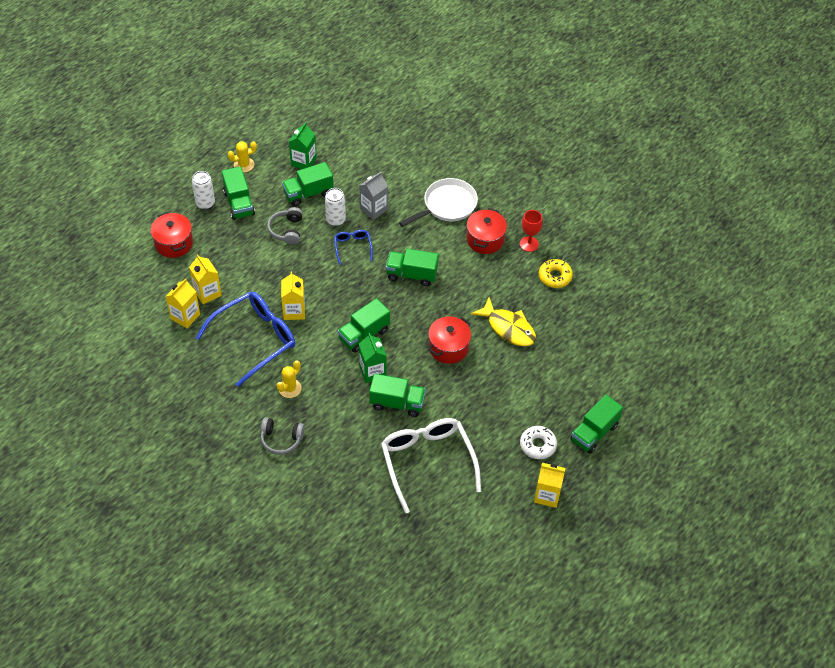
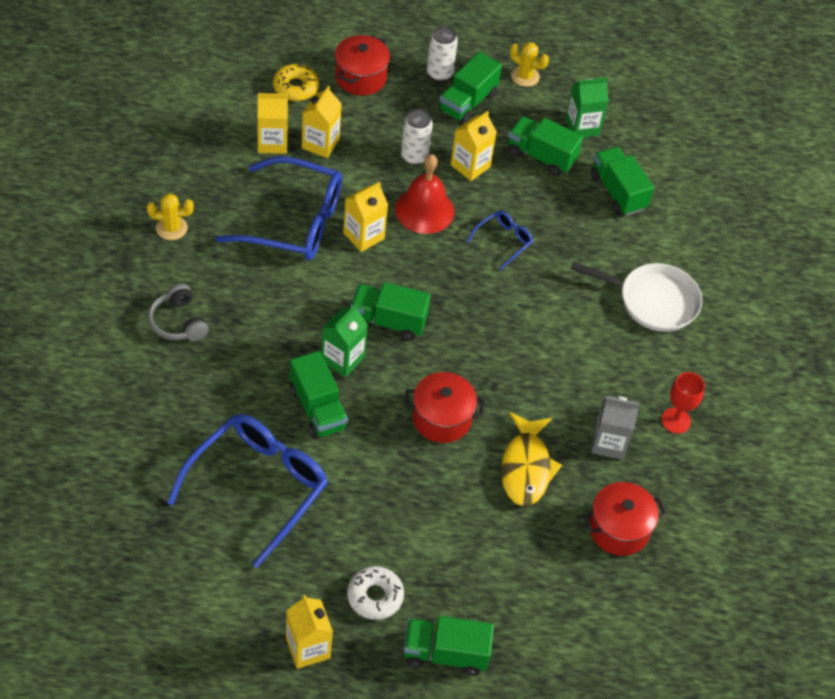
camera: 50 degrees right, 0 degrees up
(287, 230) = (470, 166): grey headphones -> yellow carton
(290, 388) = (254, 291): yellow cactus -> yellow cactus (171, 228)
(300, 271) = (424, 210): none -> red bell
(335, 220) = (527, 203): white can -> white can (414, 156)
(373, 209) = (577, 231): grey carton -> grey carton (609, 443)
(411, 275) = (516, 321): green truck -> green truck (617, 192)
(427, 461) = (259, 485): white glasses -> blue glasses
(485, 240) = (638, 369): red pot -> red pot (618, 529)
(555, 276) = (651, 477): yellow donut -> yellow donut (295, 87)

